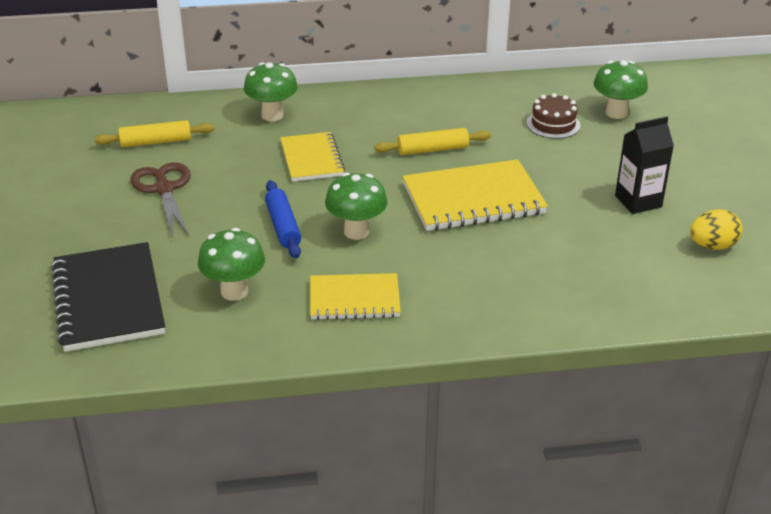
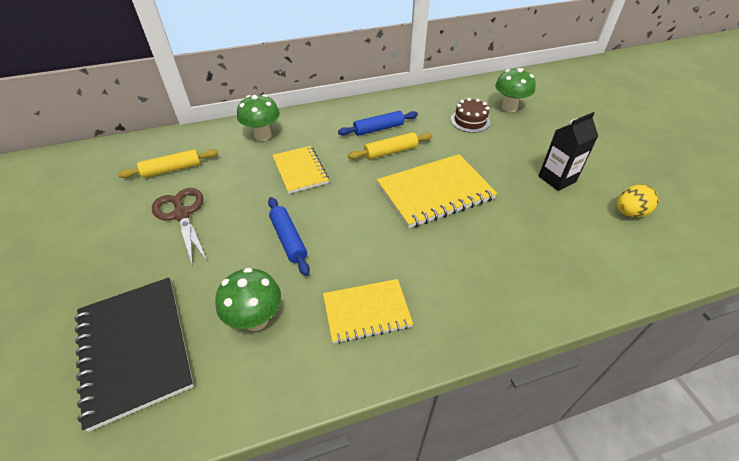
camera: 10 degrees left, 10 degrees up
(356, 232) = (351, 236): green mushroom -> none
(425, 122) = (378, 129): none -> blue rolling pin

